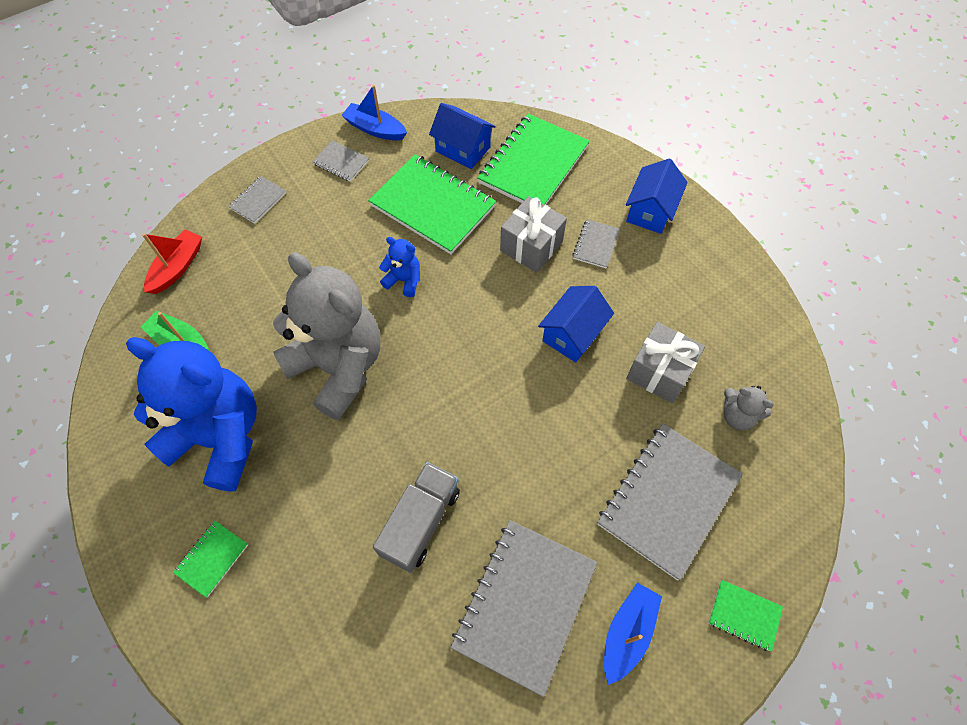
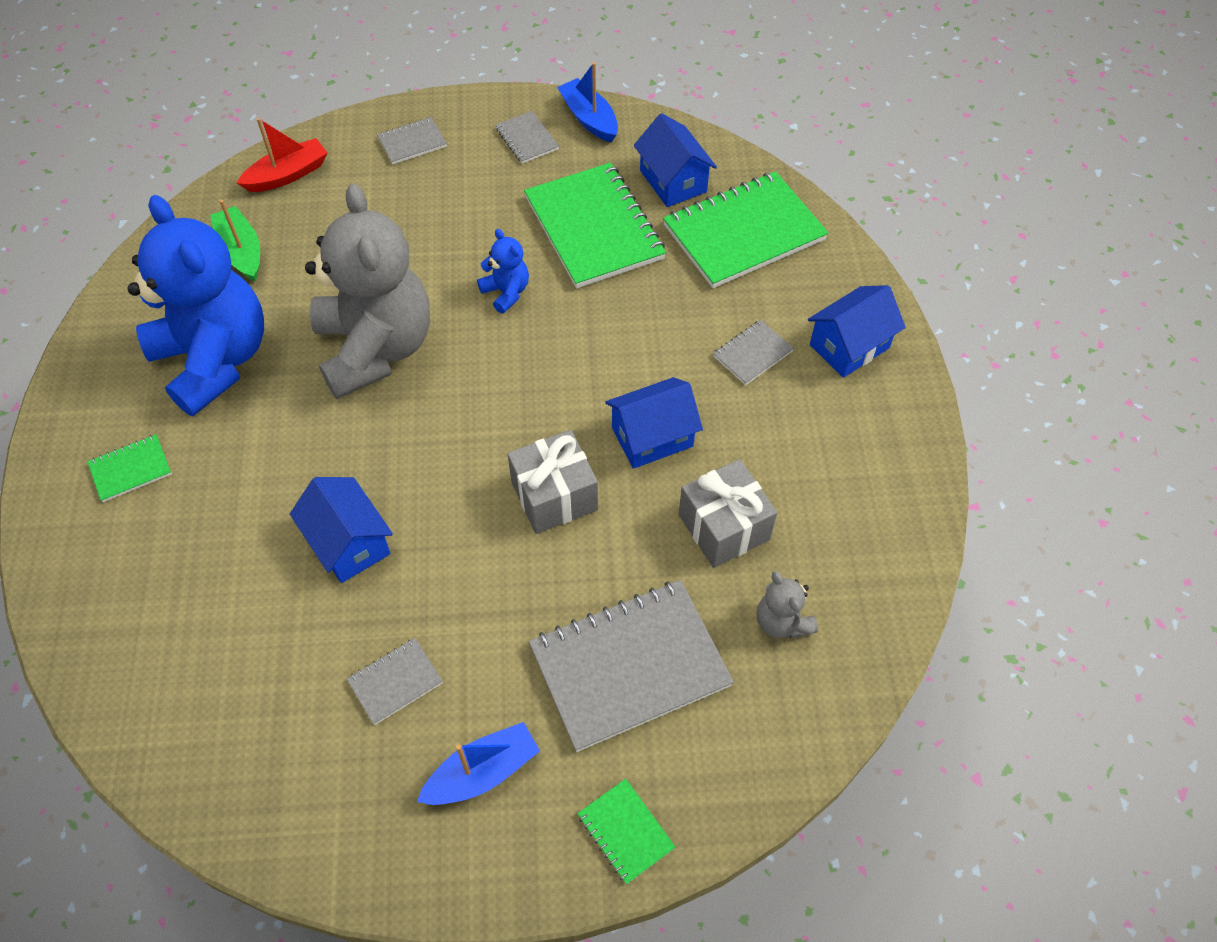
camera: 30 degrees right, 5 degrees down
(420, 522) = (349, 543): grey truck -> blue house
(524, 604) = (395, 682): grey notebook -> grey notebook, size x0.46
(531, 246) = (674, 321): grey gift -> grey gift (554, 496)

